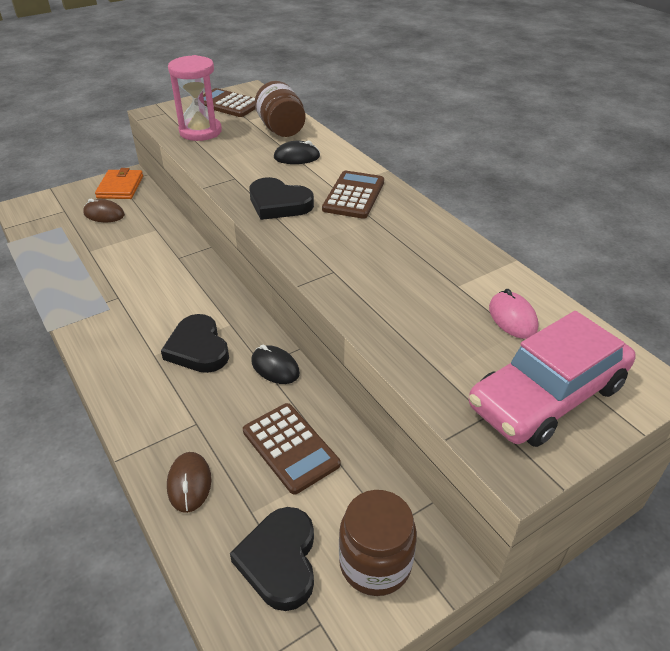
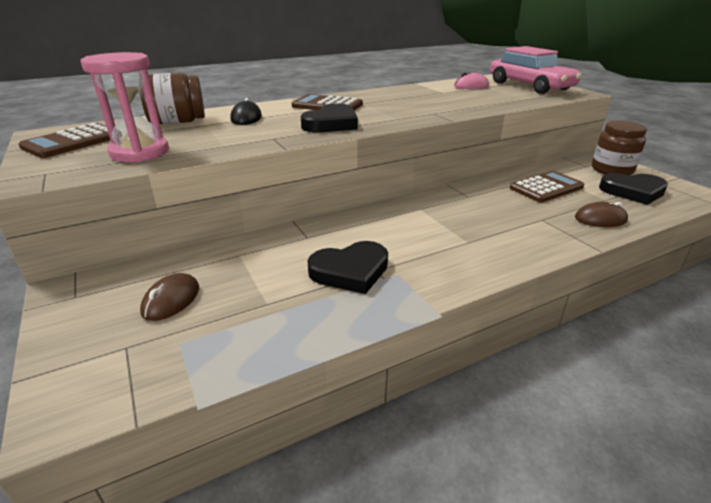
camera: 85 degrees left, 10 degrees down
(120, 187) = (95, 293): orange wallet -> none
(198, 348) = (455, 221): black heart -> black heart (350, 271)
(275, 367) = (470, 191): black mouse -> none

